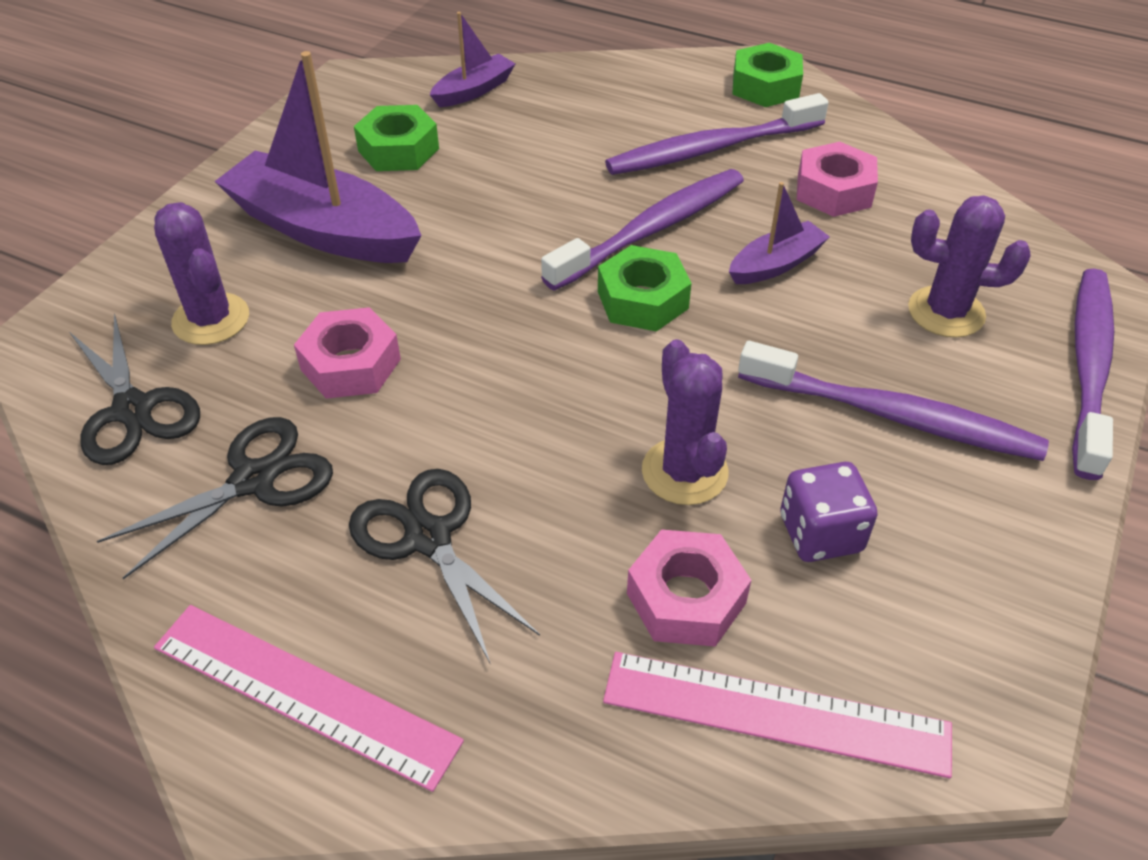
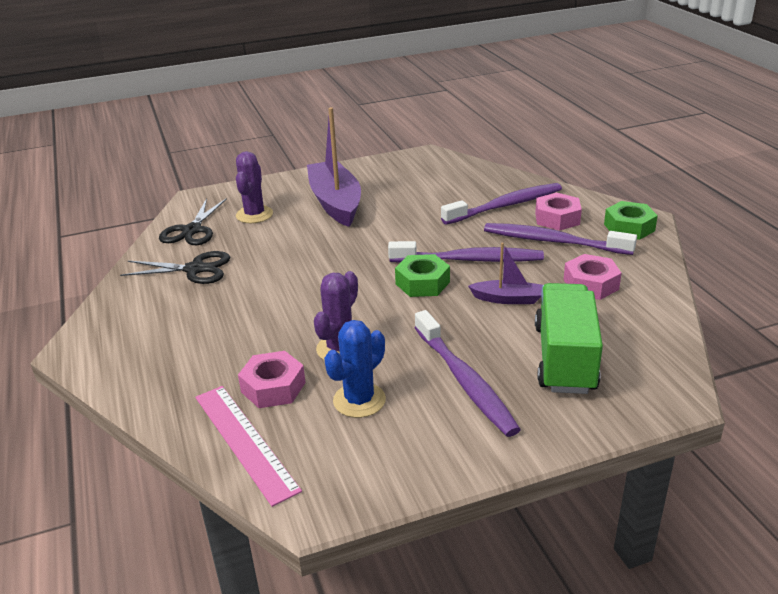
camera: 45 degrees right, 15 degrees down
(304, 693) = (119, 336): pink ruler -> none
(350, 364) = (277, 250): pink nut -> pink nut (557, 218)
(398, 150) = (407, 186): green nut -> none
(428, 538) = (219, 316): black scissors -> none
(474, 90) = (475, 177): purple boat -> none
(820, 533) = (359, 400): purple dice -> blue cactus
(946, 312) = (565, 358): purple cactus -> green truck
(1088, 366) = (607, 420): purple toothbrush -> purple toothbrush (505, 205)

